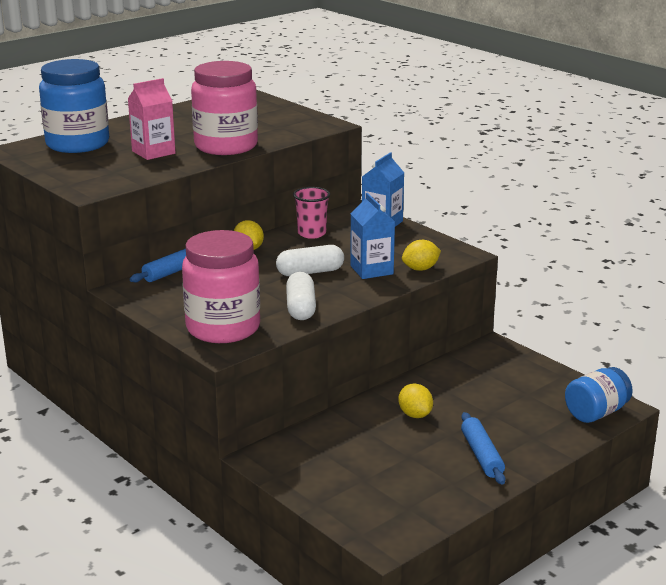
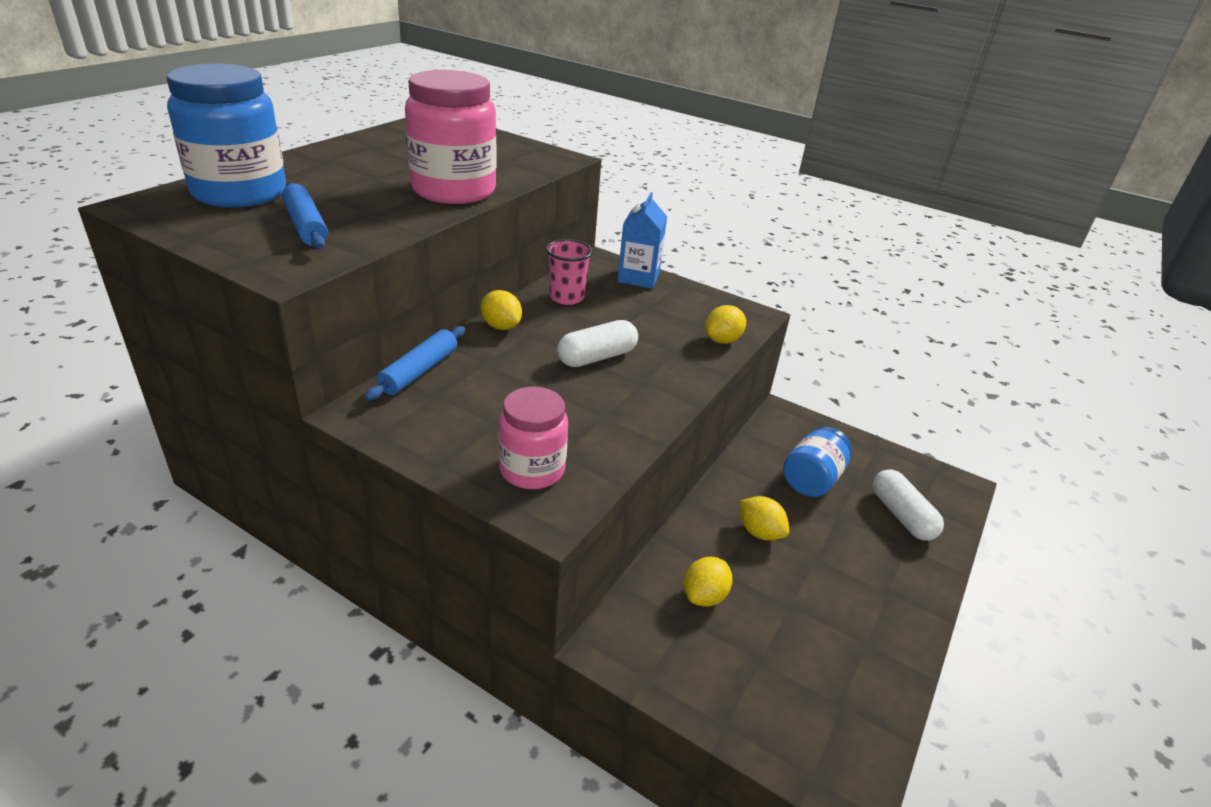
camera: 20 degrees left, 10 degrees up
(153, 152) = (358, 203): pink carton -> none
(223, 328) = (532, 470): pink jar -> pink jar, size x0.62
(301, 308) = (618, 419): white capsule -> white capsule (901, 515)
(346, 442) = (704, 596): none -> yellow lemon
(371, 270) = (668, 347): blue carton -> none
(481, 455) = (870, 588): blue rolling pin -> blue rolling pin (306, 226)
(596, 413) = (943, 498): blue jar -> blue jar (812, 479)

